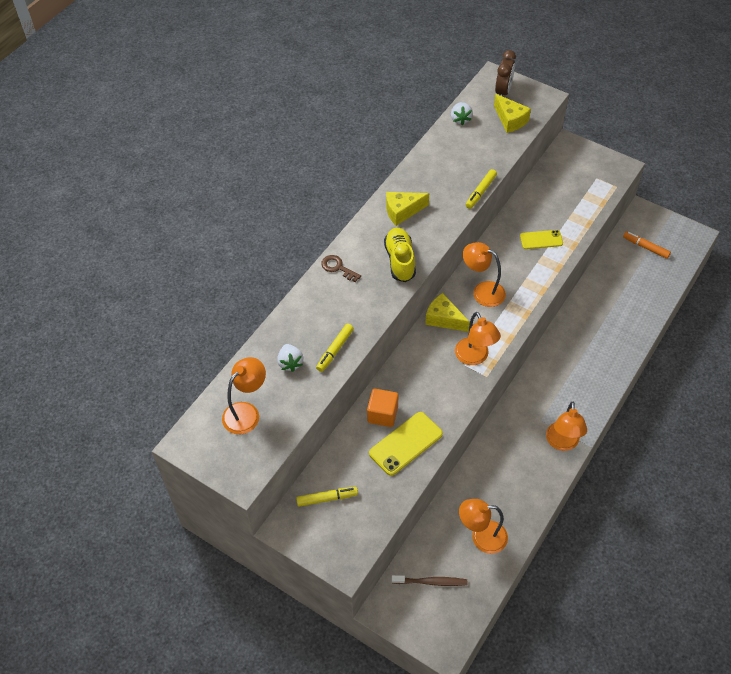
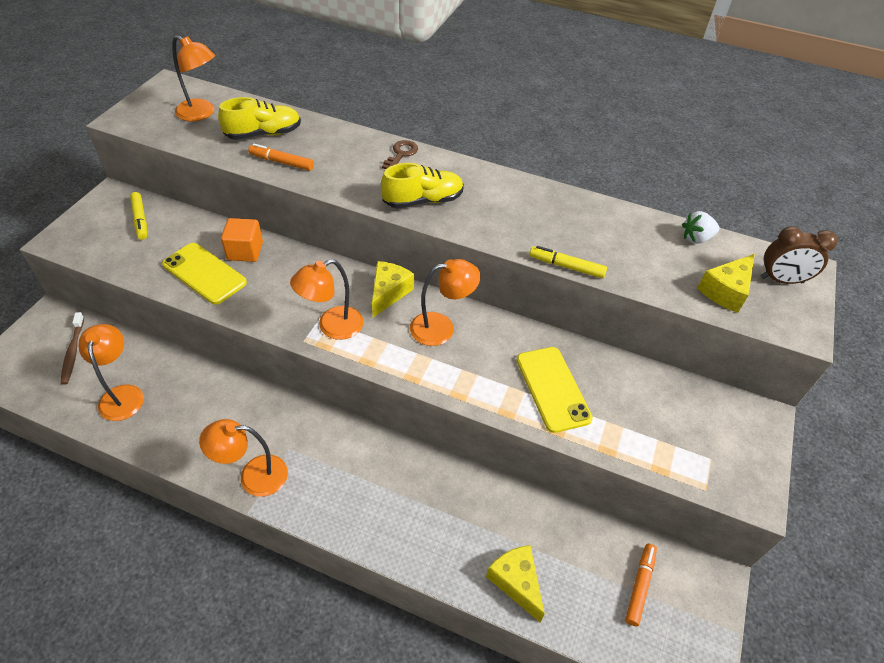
camera: 75 degrees right, 5 degrees down
(290, 363) = (263, 134): white strawberry -> yellow shoe
(335, 350) = (282, 162): yellow marker -> orange marker
(402, 211) = (504, 197): yellow cheese -> yellow cheese (516, 582)
(482, 291) = (441, 328): orange lamp -> orange lamp turned 60 degrees clockwise
(541, 240) = (552, 389): yellow phone -> yellow phone, size x1.56

